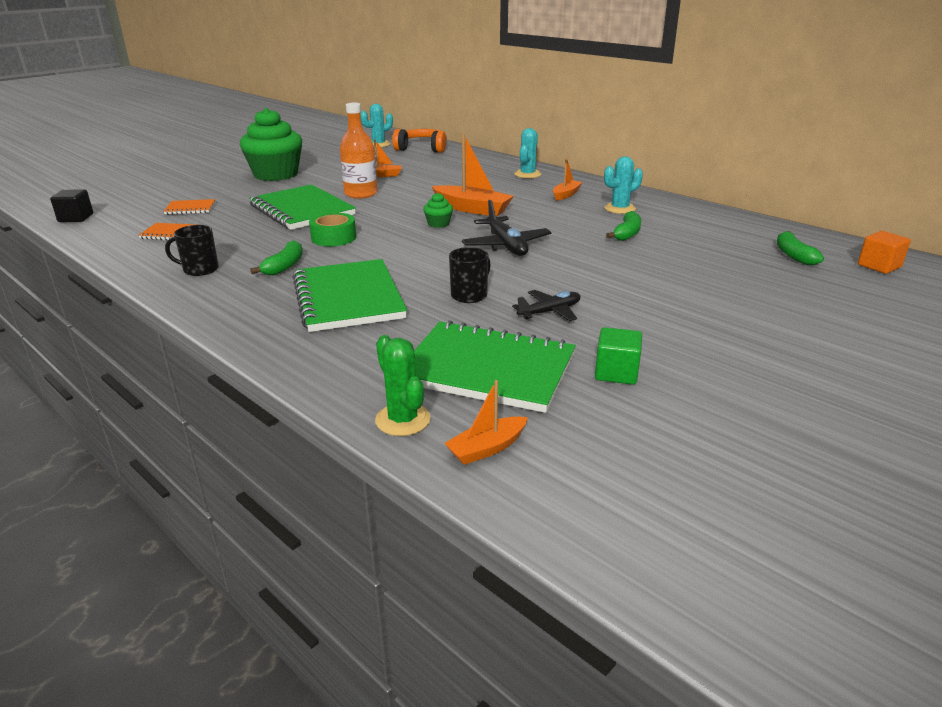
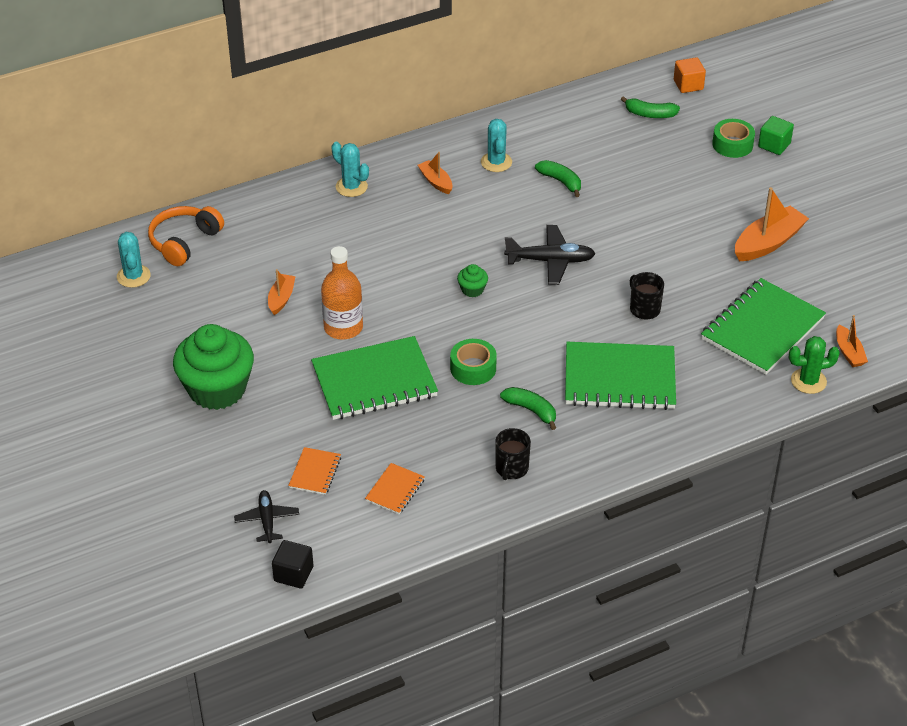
camera: 70 degrees left, 15 degrees up
(472, 209) = (442, 257): orange boat -> orange boat (768, 243)
(550, 312) = (691, 275): black plane -> black plane (267, 520)
(616, 373) = (787, 273): green cube -> green cube (774, 145)
(818, 303) = (732, 144): none -> green tape

